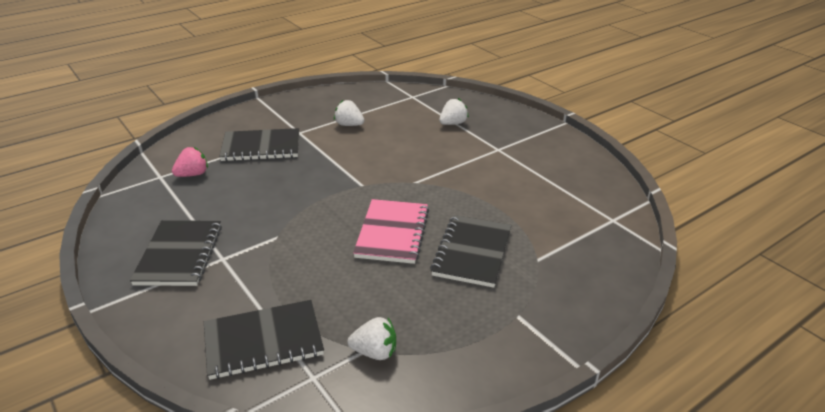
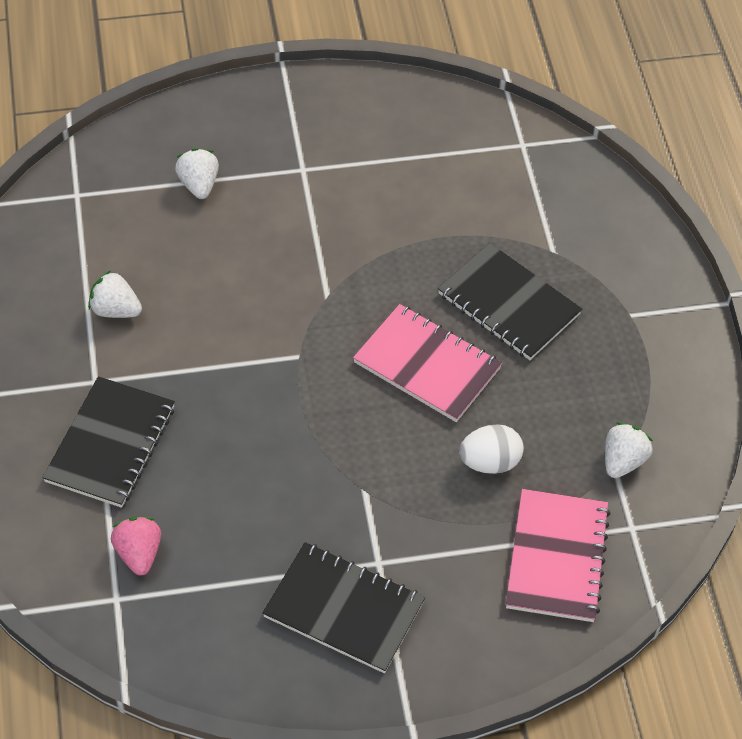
camera: 65 degrees left, 20 degrees up
(263, 341) = (557, 557): black notebook -> pink notebook
(331, 283) = (490, 462): none -> white egg
(349, 125) = (115, 310): white strawberry -> white strawberry turned 60 degrees clockwise

